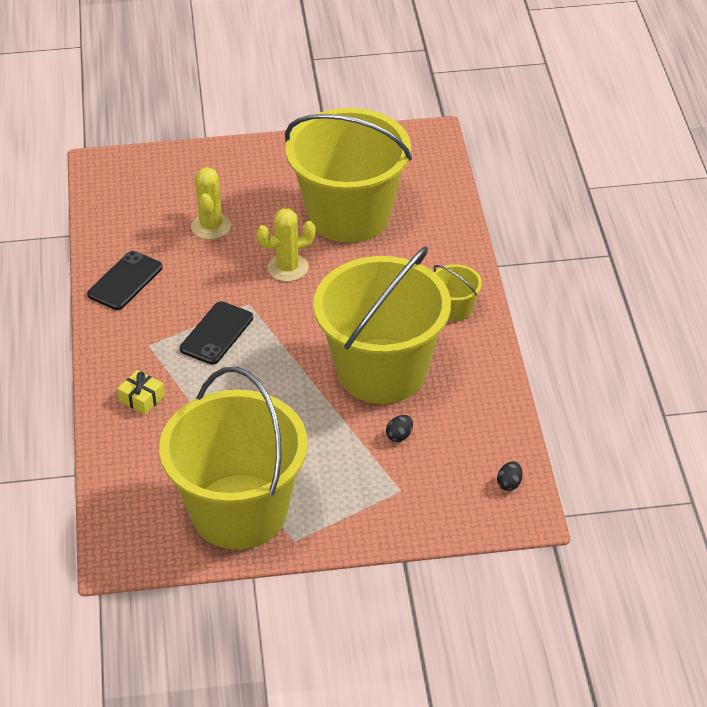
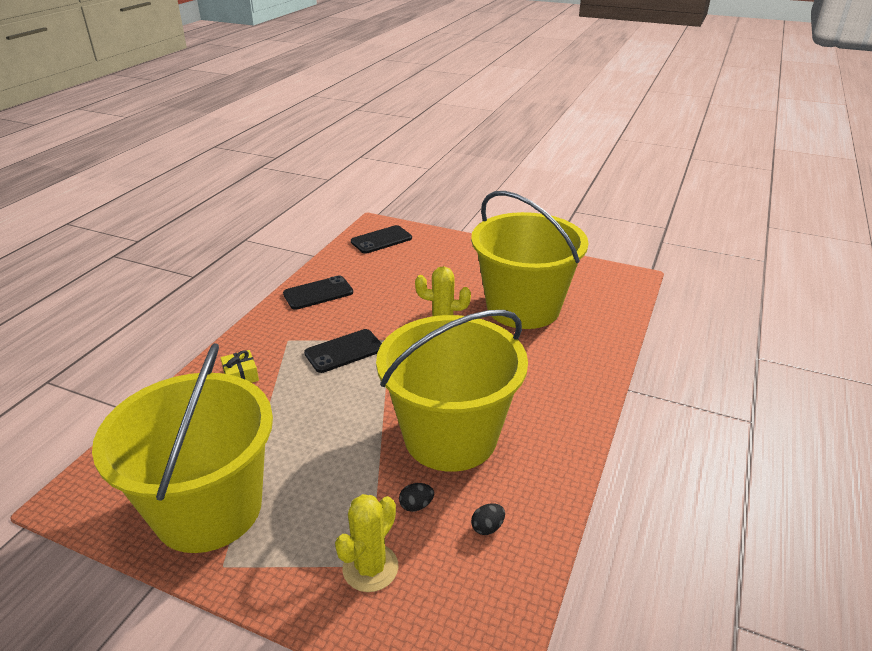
camera: 30 degrees right, 10 degrees down
(128, 184) = (381, 240): none -> black phone
(211, 226) = (412, 281): yellow cactus -> yellow cactus (370, 568)
(454, 309) = (560, 410): yellow bucket -> none
(509, 484) = (490, 620): black egg -> black egg (487, 527)

